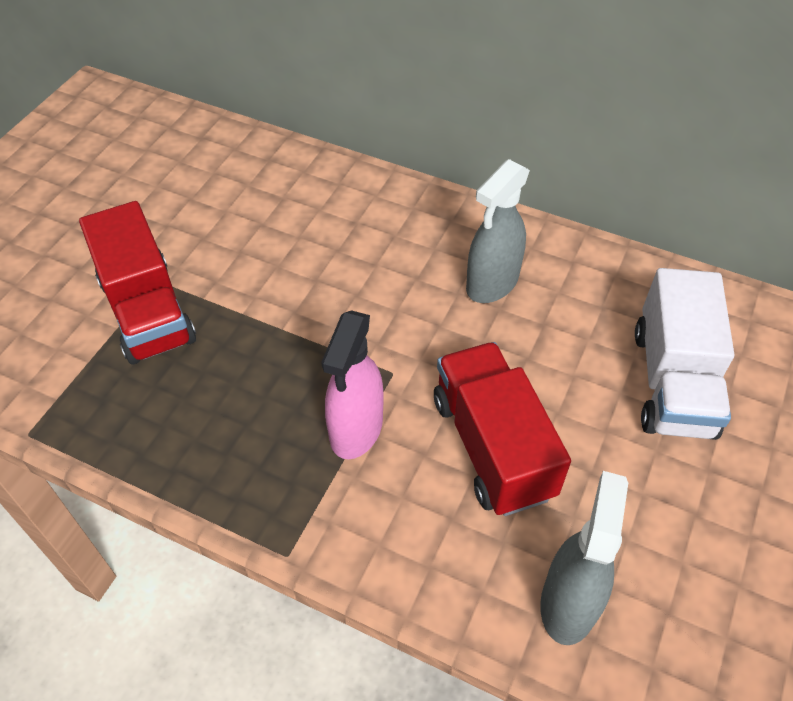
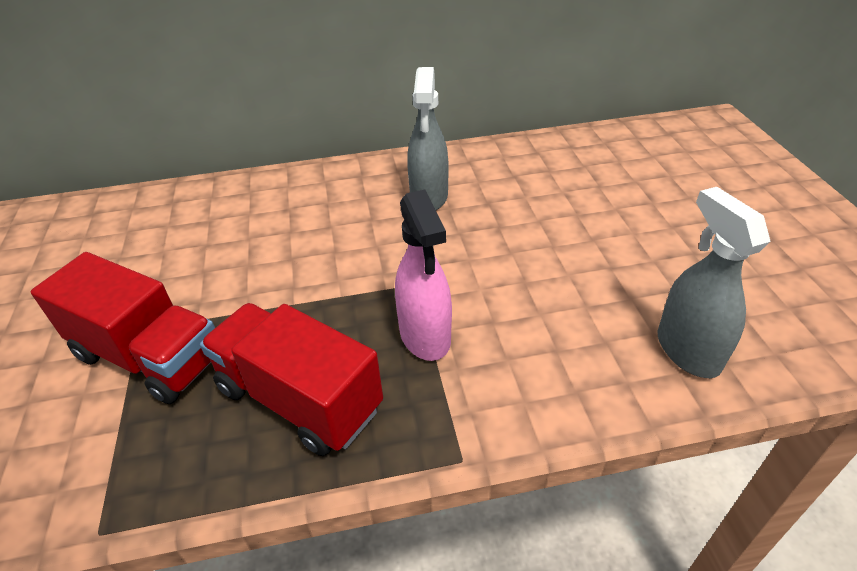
camera: 35 degrees left, 10 degrees down
(492, 446) = (534, 289): red truck -> red truck (299, 398)
(672, 382) = (600, 193): white truck -> none

